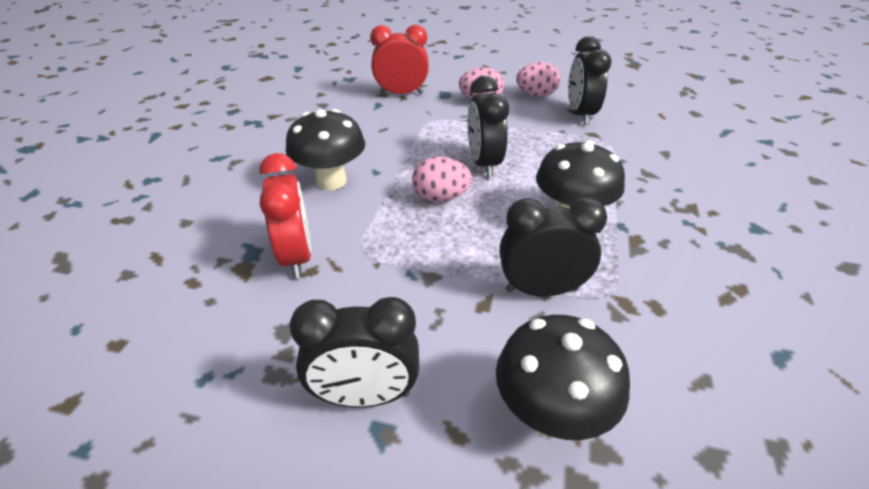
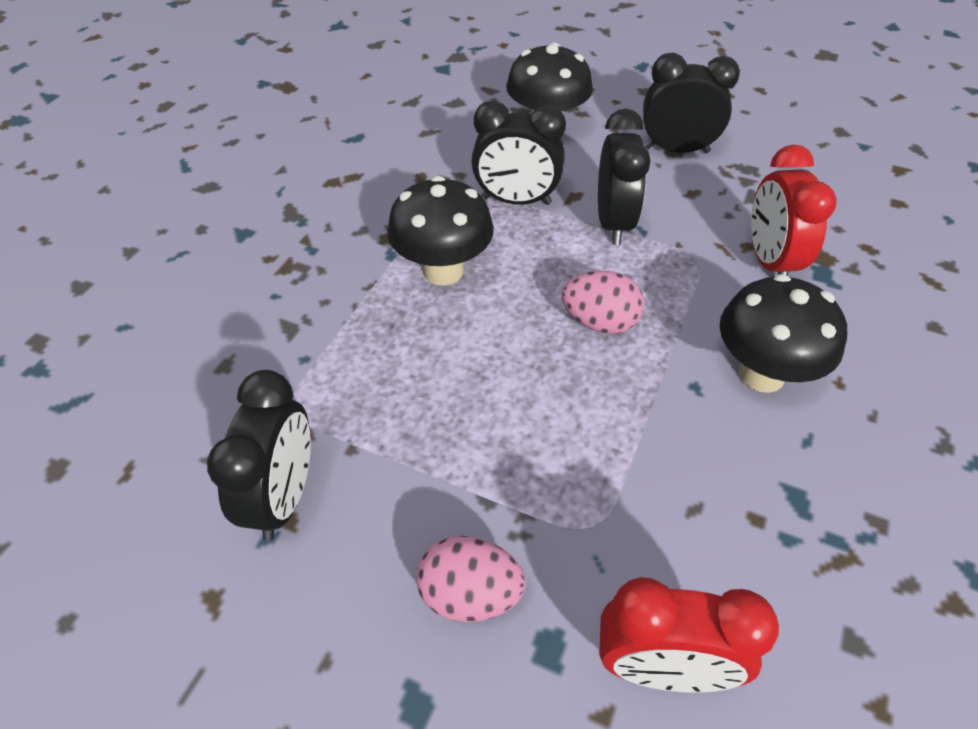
camera: 170 degrees left, 10 degrees up
(484, 164) = (522, 380): black clock -> black clock (613, 223)
(536, 95) = (329, 601): pink egg -> none

